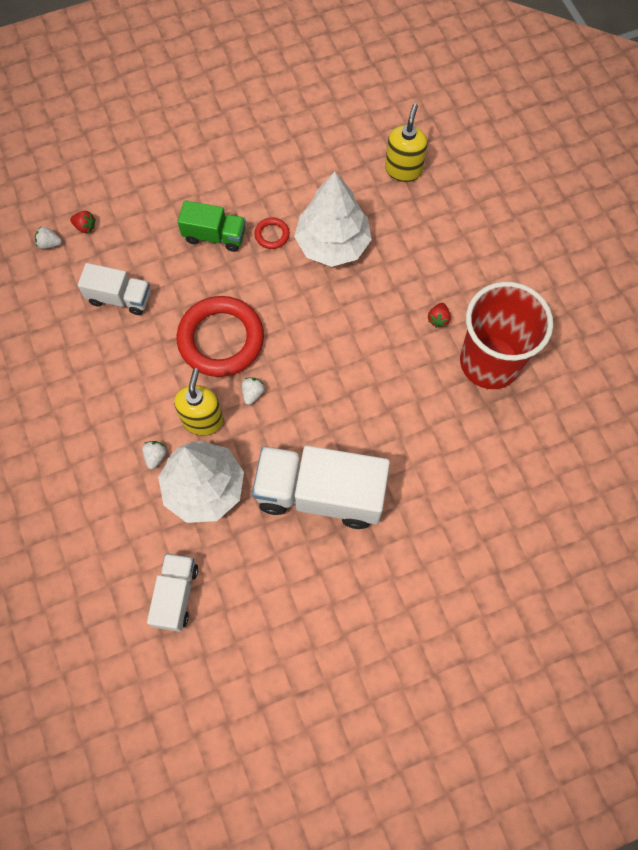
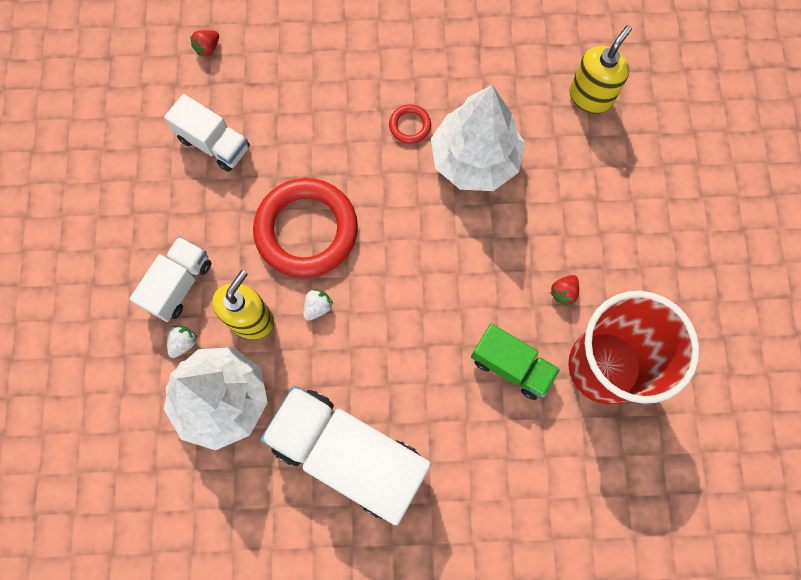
camera: 20 degrees right, 5 degrees up
(49, 243) = (162, 55): white strawberry -> none
(85, 227) = (208, 48): red strawberry -> red strawberry turned 90 degrees clockwise
(176, 595) = (145, 514): white truck -> white truck (179, 284)
(214, 236) = (345, 105): green truck -> green truck (511, 366)

